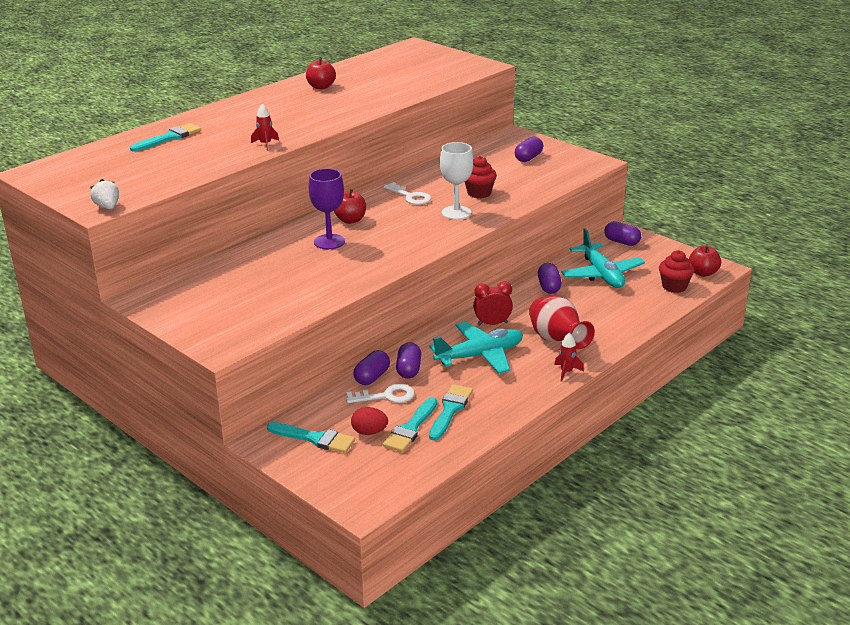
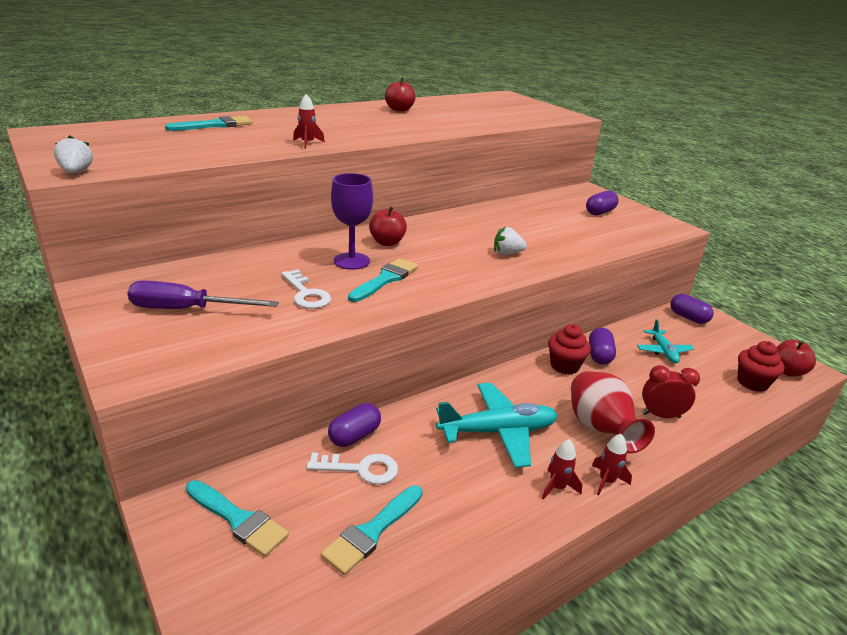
camera: 10 degrees right, 0 degrees up
(224, 301) = (187, 309): none -> purple screwdriver
(369, 432) = (314, 525): red egg -> none
(409, 370) = (403, 434): purple capsule -> none
(410, 196) = (462, 229): white key -> white key (306, 294)
(450, 410) = (436, 511): turquoise brush -> turquoise brush (385, 279)
(456, 213) = (507, 253): white goblet -> white strawberry
(479, 193) = (538, 237): red cupcake -> red cupcake (564, 366)
(492, 324) = (523, 390): red clock -> red clock (661, 415)
(532, 382) = (557, 487): none -> red rocket
(601, 274) = (663, 351): turquoise plane -> turquoise plane, size x0.57

